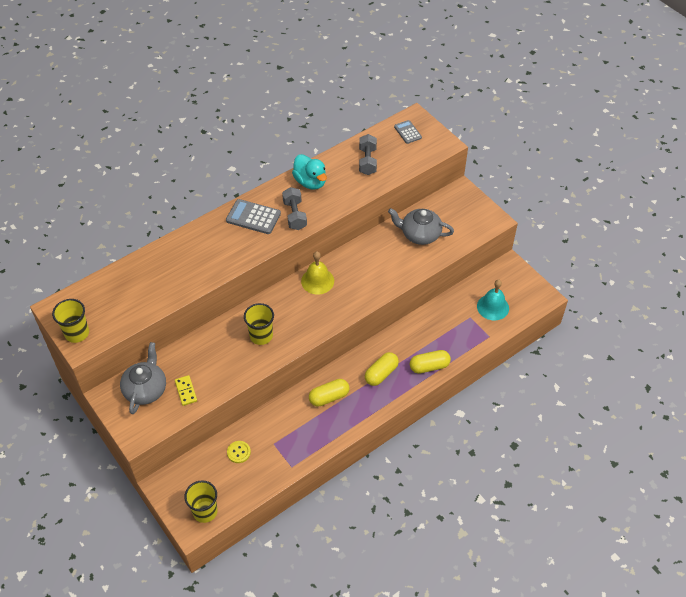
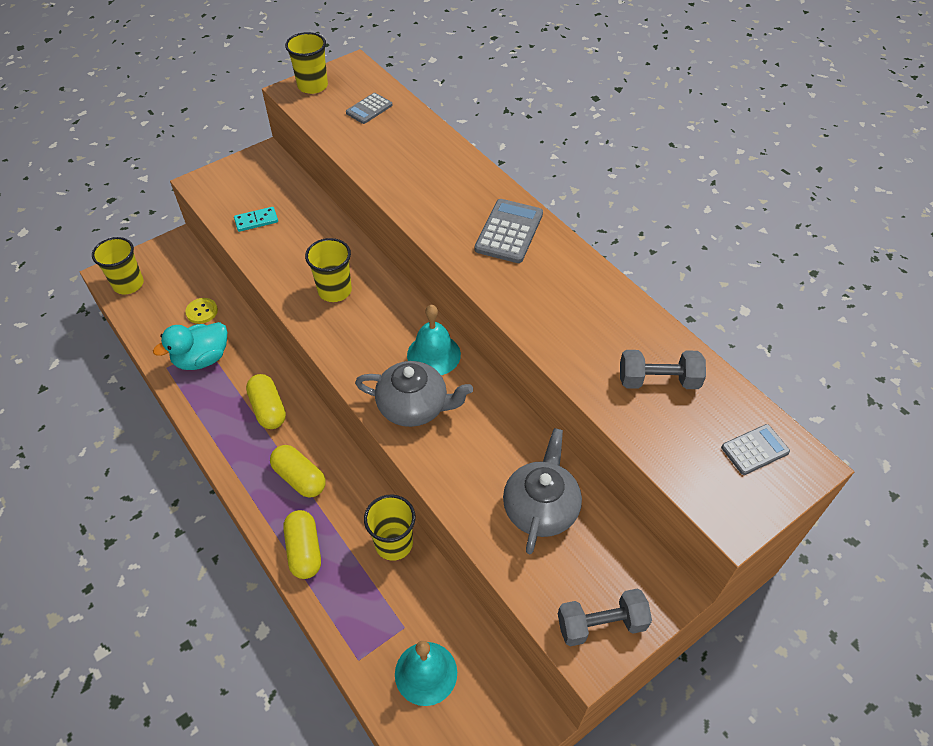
camera: 90 degrees right, 0 degrees up
(114, 295) = (369, 109): none -> grey calculator
(146, 389) = (267, 185): grey teapot -> grey teapot (414, 406)
(186, 391) = (256, 221): yellow domino -> turquoise domino
(295, 215) = (515, 280): grey dumbbell -> grey dumbbell (601, 624)
(310, 182) = (593, 299): turquoise duck -> turquoise duck (202, 359)
(317, 281) = (433, 354): yellow bell -> turquoise bell
(422, 323) = (394, 543): none -> yellow cup

